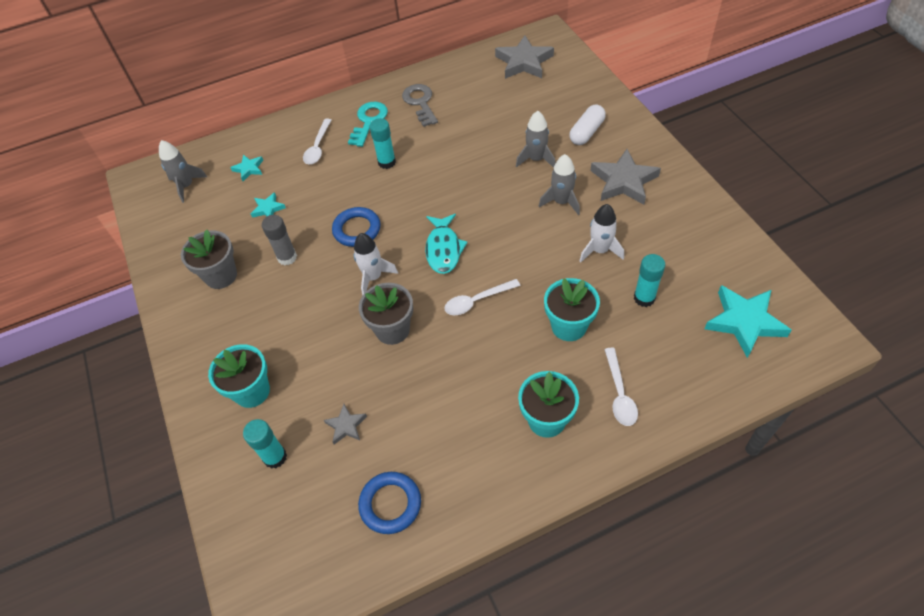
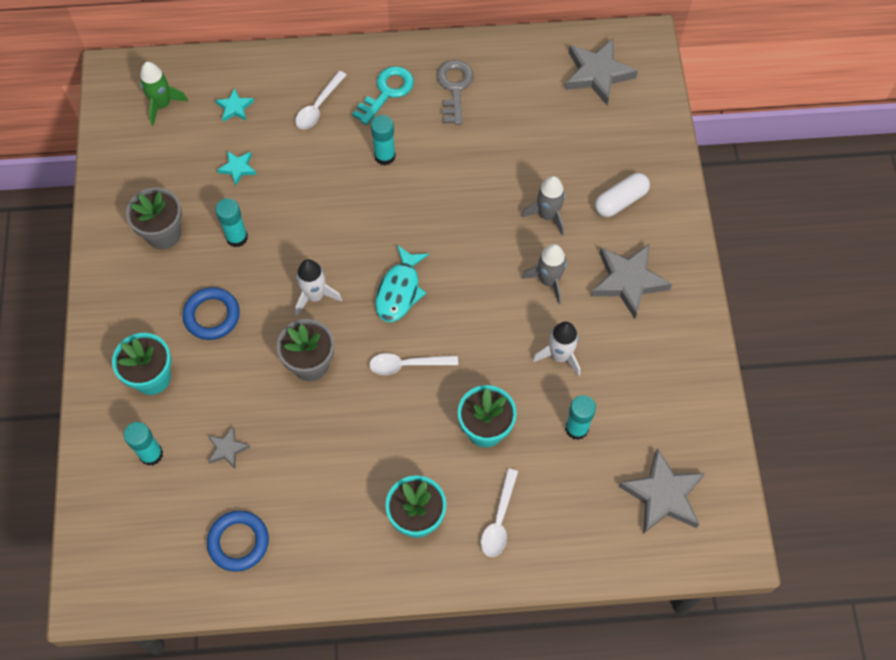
camera: 15 degrees right, 10 degrees up
(186, 186) = (162, 105): grey rocket -> green rocket
(287, 257) = (237, 237): grey glue stick -> turquoise glue stick
(357, 229) = (320, 231): blue ring -> blue ring (212, 315)
(744, 322) = (663, 495): turquoise star -> grey star

